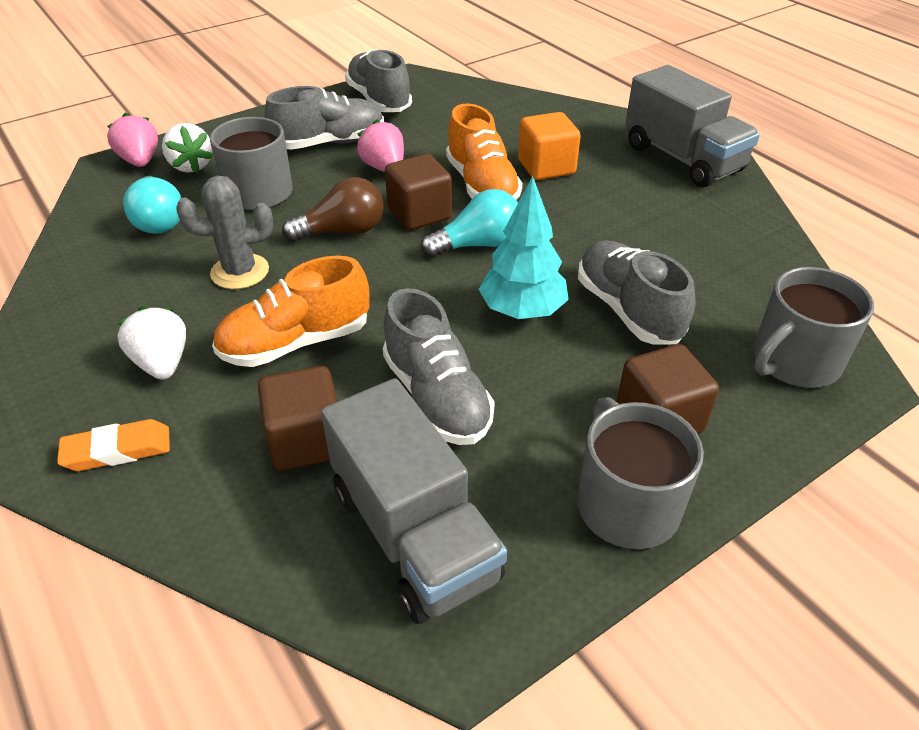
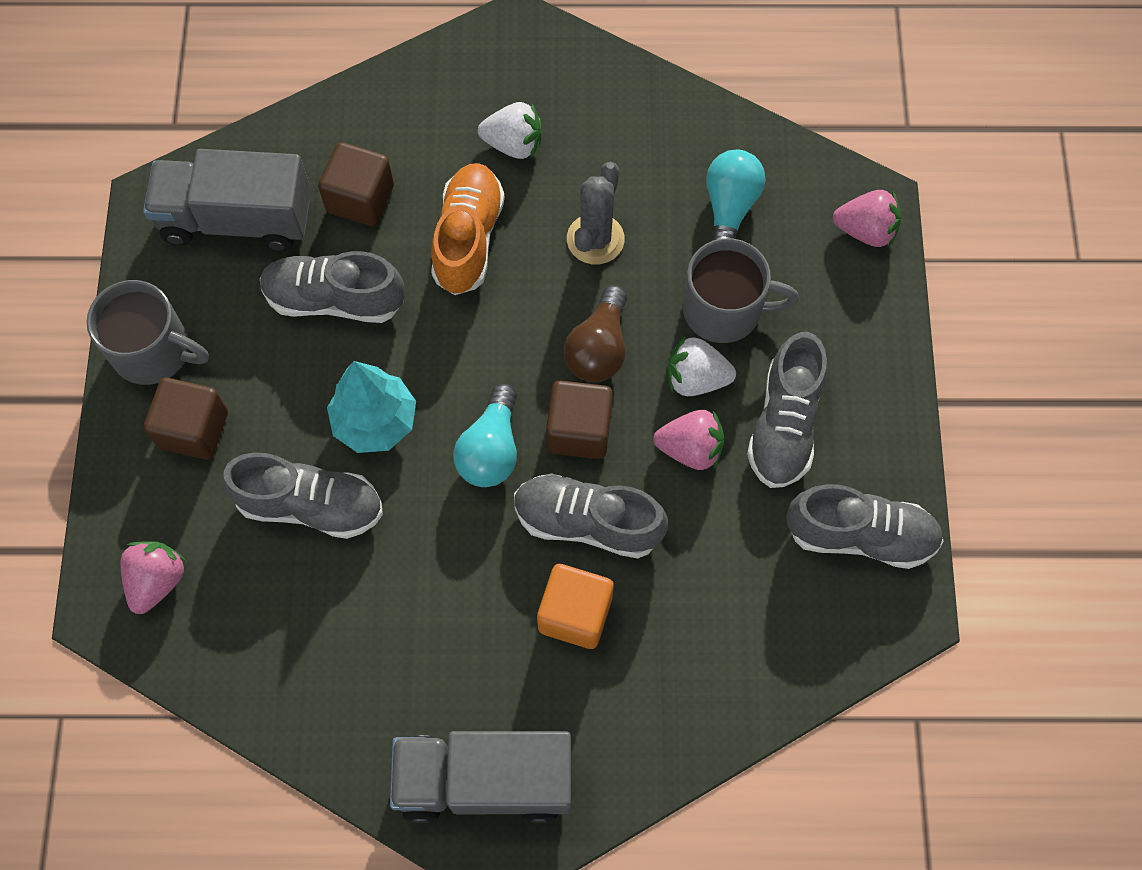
camera: 125 degrees right, 25 degrees up
(117, 450) = (441, 90): orange eraser -> none
(159, 220) = (729, 208): turquoise light bulb -> turquoise light bulb turned 90 degrees clockwise
(191, 166) = (823, 272): white strawberry -> white strawberry (696, 378)
(482, 185) = (587, 522): orange shoe -> grey shoe
(794, 361) = (157, 580): grey mug -> pink strawberry

